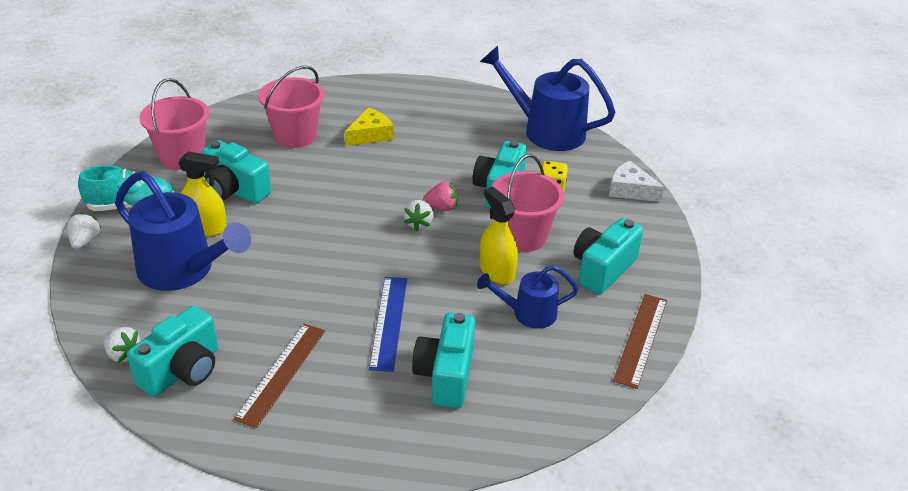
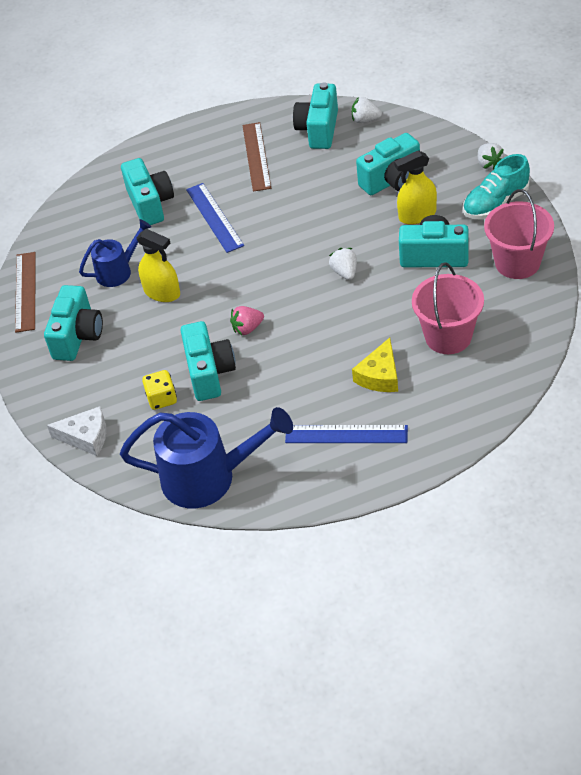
camera: 160 degrees right, 10 degrees up
(184, 271) = (392, 180): blue watering can -> turquoise camera
(418, 223) = (254, 303): white strawberry -> white strawberry (345, 272)
(428, 115) = (346, 434): none -> blue ruler
(522, 236) = (160, 334): pink bucket -> none

